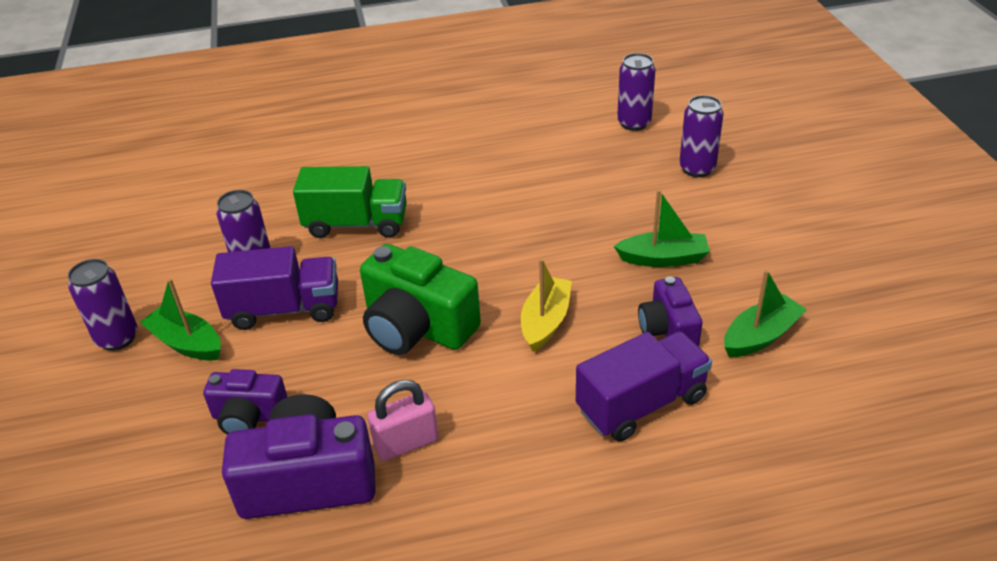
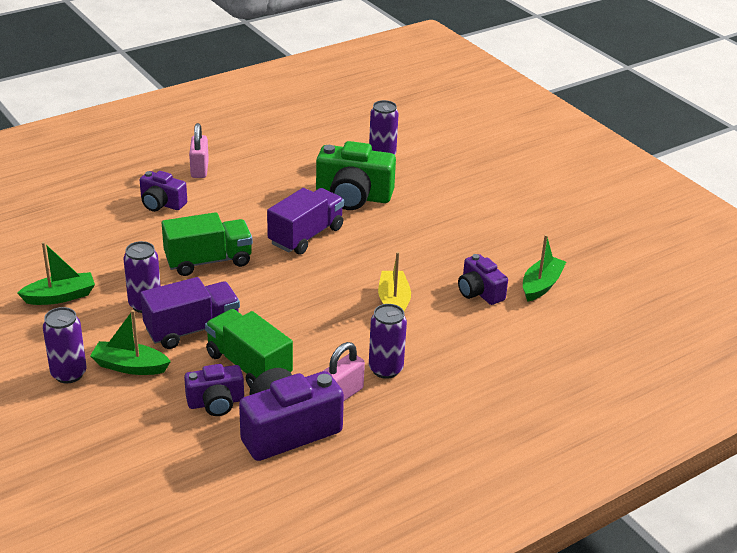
camera: 25 degrees left, 5 degrees down
(318, 373) = (249, 365): none -> green truck
(349, 146) = (161, 204): none -> purple camera
(414, 112) = (199, 169): none -> pink padlock
(417, 327) = (303, 322): green camera -> green camera (353, 196)
(641, 404) = (485, 340): purple truck -> purple truck (306, 236)
(663, 258) = (453, 248): green boat -> green boat (60, 296)
(697, 169) = (445, 182): purple can -> purple can (385, 369)

